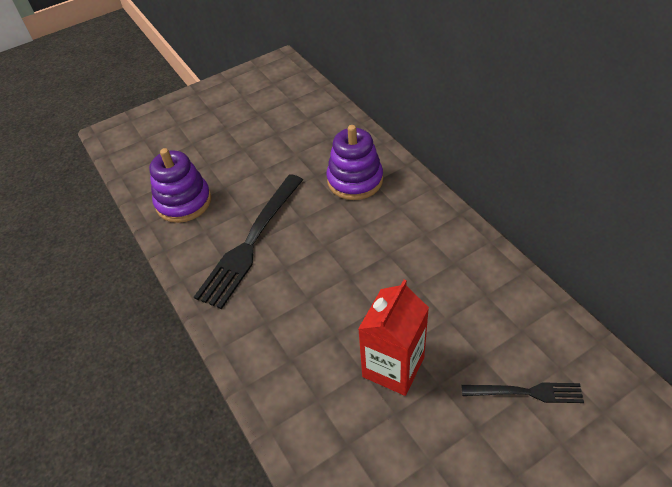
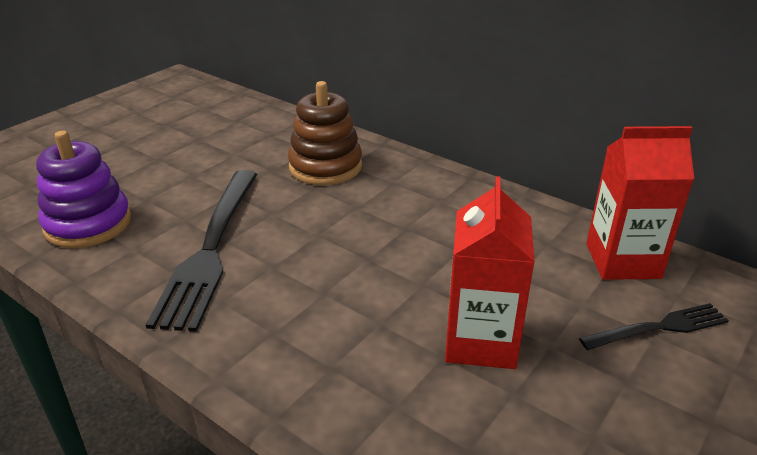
camera: 25 degrees left, 15 degrees down
(355, 180) = (325, 166): purple stacking toy -> brown stacking toy
(535, 325) = (622, 261): none -> red carton

